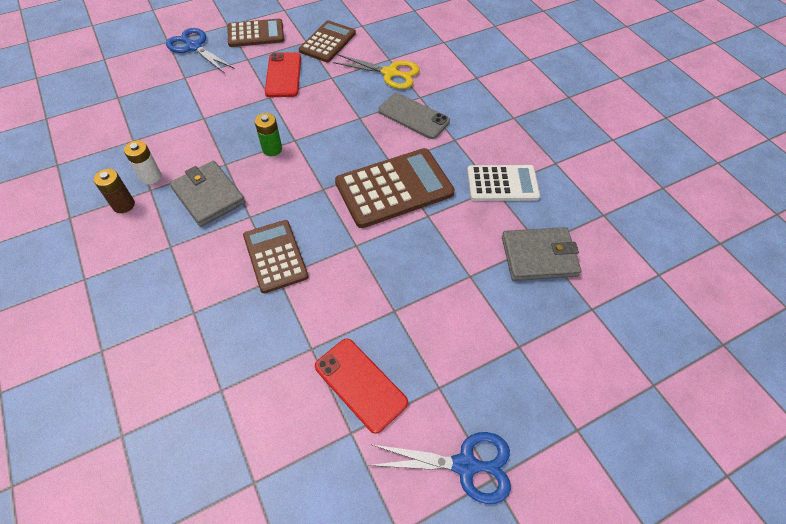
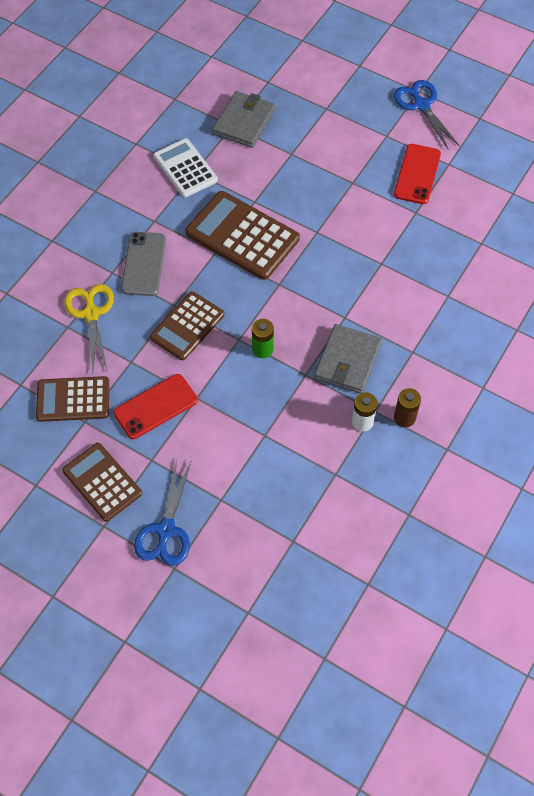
camera: 120 degrees left, 5 degrees up
(275, 256) = (366, 276): brown calculator -> brown calculator (187, 326)
(539, 256) = (244, 122): grey wallet -> grey wallet turned 60 degrees clockwise

